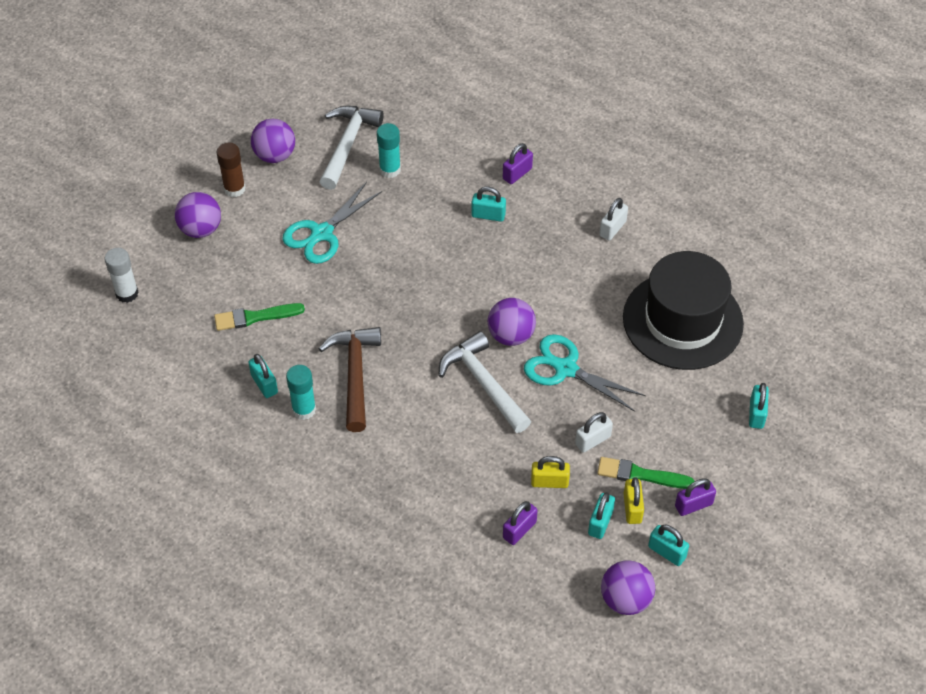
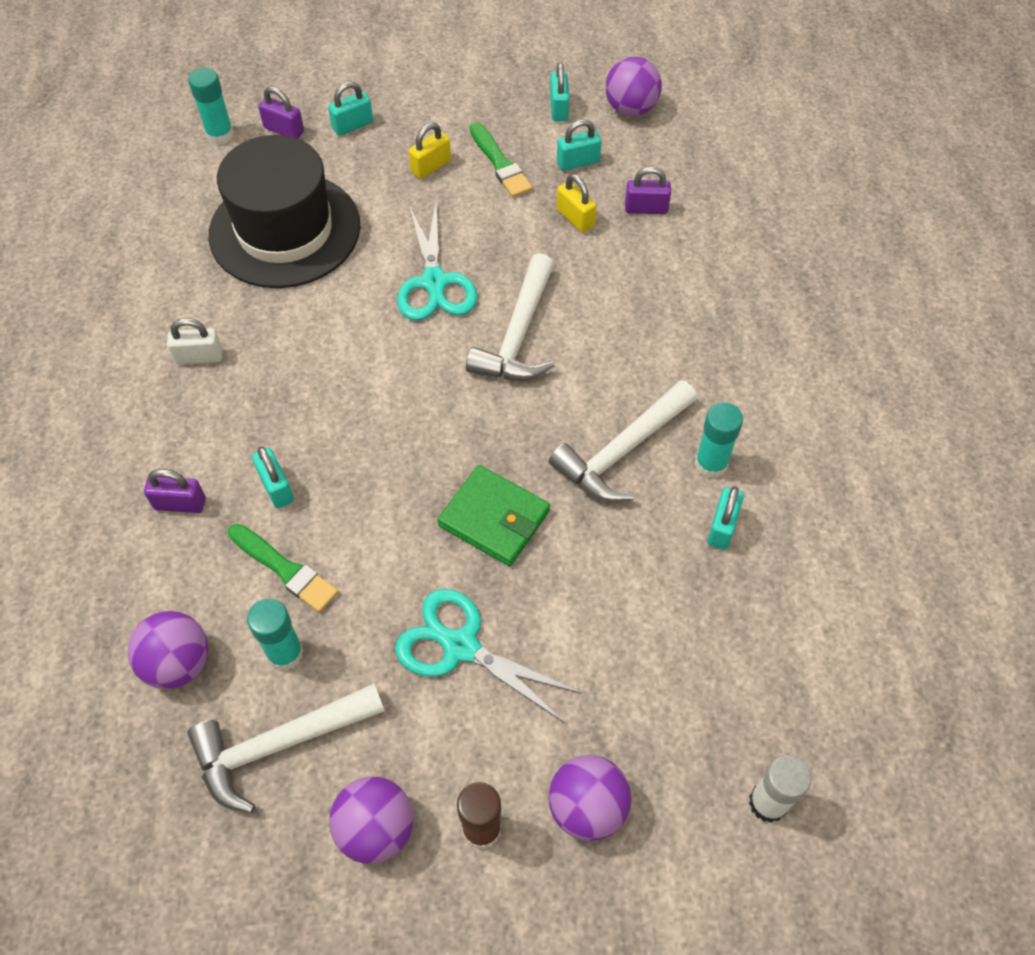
camera: 130 degrees left, 5 degrees up
(255, 317) = (651, 614): green brush -> green brush (285, 569)
(322, 233) = (461, 647): turquoise scissors -> turquoise scissors turned 150 degrees counterclockwise
(355, 374) = (621, 452): brown hammer -> white hammer
(375, 291) = (494, 518): none -> green wallet
(511, 335) = (435, 351): purple ball -> purple ball (178, 663)
(593, 440) = (498, 215): white padlock -> none
(632, 508) = (540, 150): yellow padlock -> yellow padlock (431, 166)
(693, 505) = (494, 116): purple padlock -> purple padlock (284, 130)
(809, 335) = (220, 135): none -> turquoise glue stick

